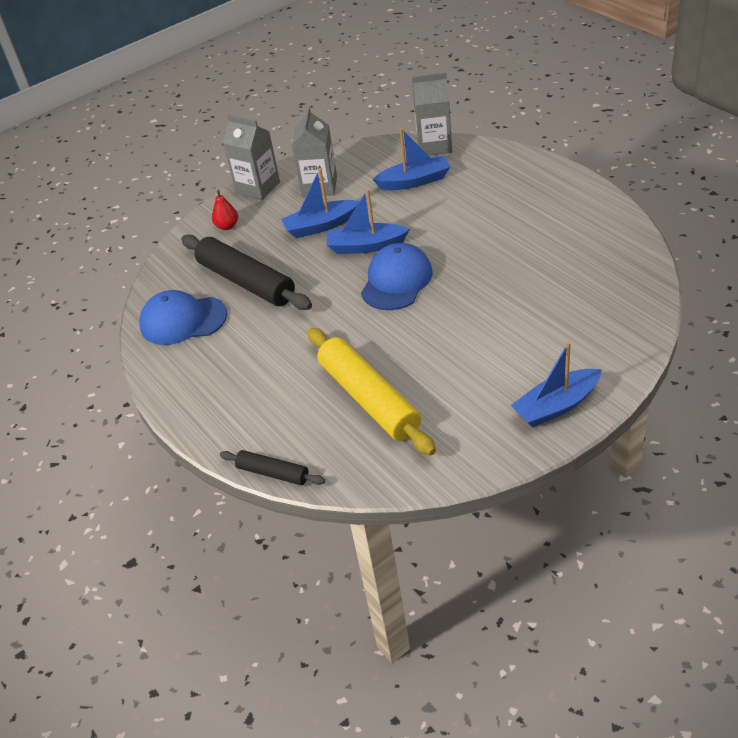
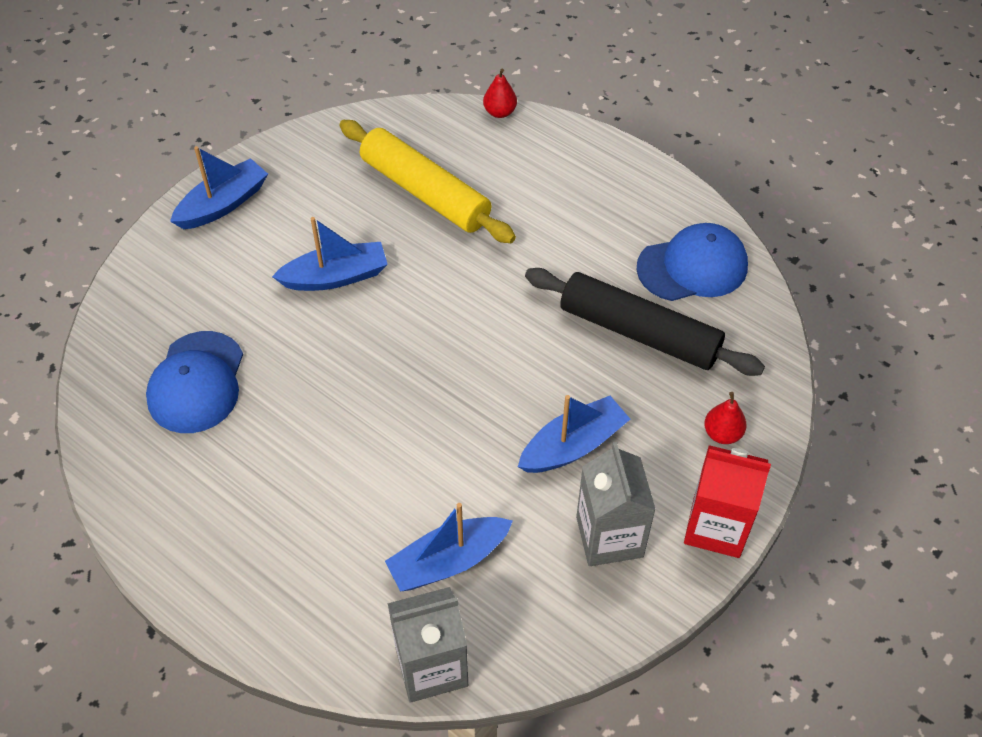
camera: 160 degrees right, 10 degrees up
(258, 187) = (716, 527): grey carton -> red carton
(273, 473) = (500, 112): black rolling pin -> red pear
(366, 246) = (490, 410): blue boat -> blue boat (335, 277)
(396, 281) = (431, 351): blue cap -> blue cap (196, 382)

